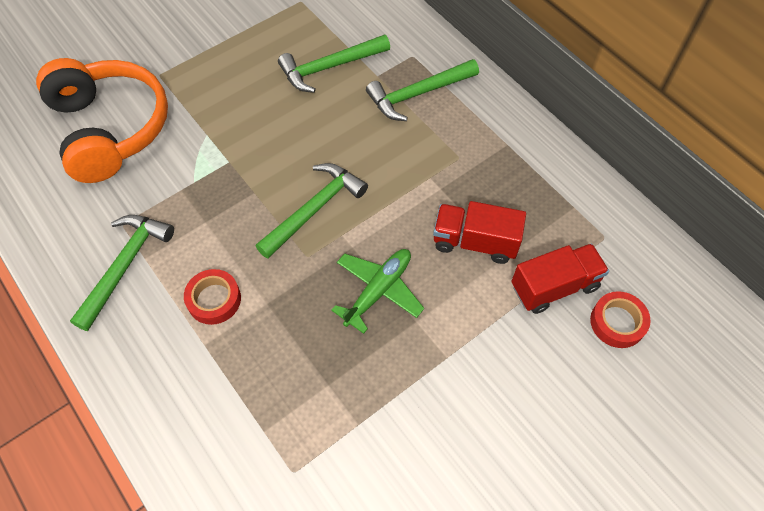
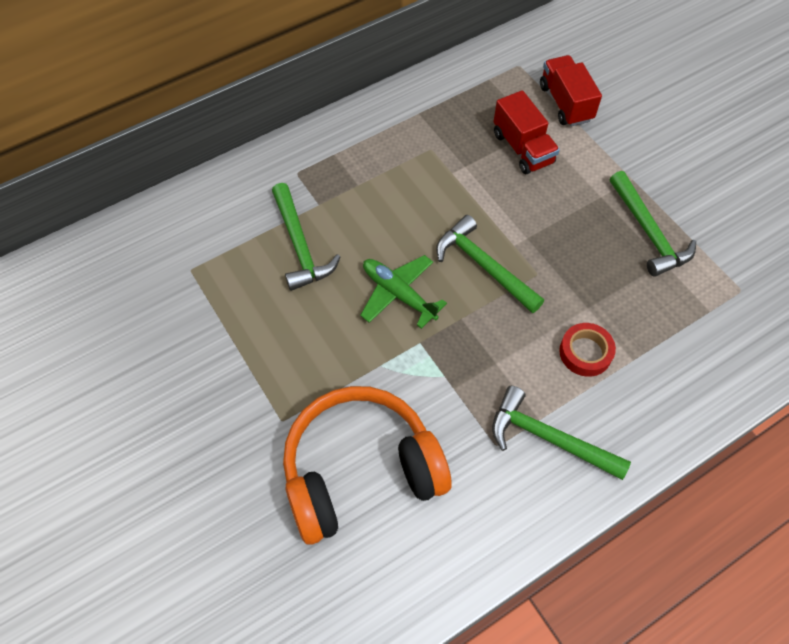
camera: 85 degrees left, 0 degrees up
(378, 291) = (572, 221): green plane -> green plane (398, 294)
(418, 94) = (349, 173): green hammer -> green hammer (648, 232)
(475, 242) = (522, 148): red truck -> red truck turned 45 degrees counterclockwise
(617, 322) = (595, 71): red tape -> none

